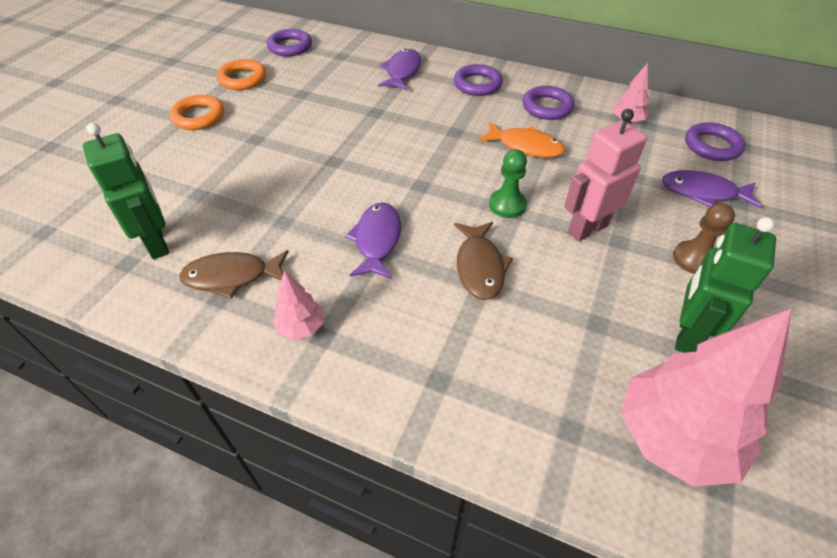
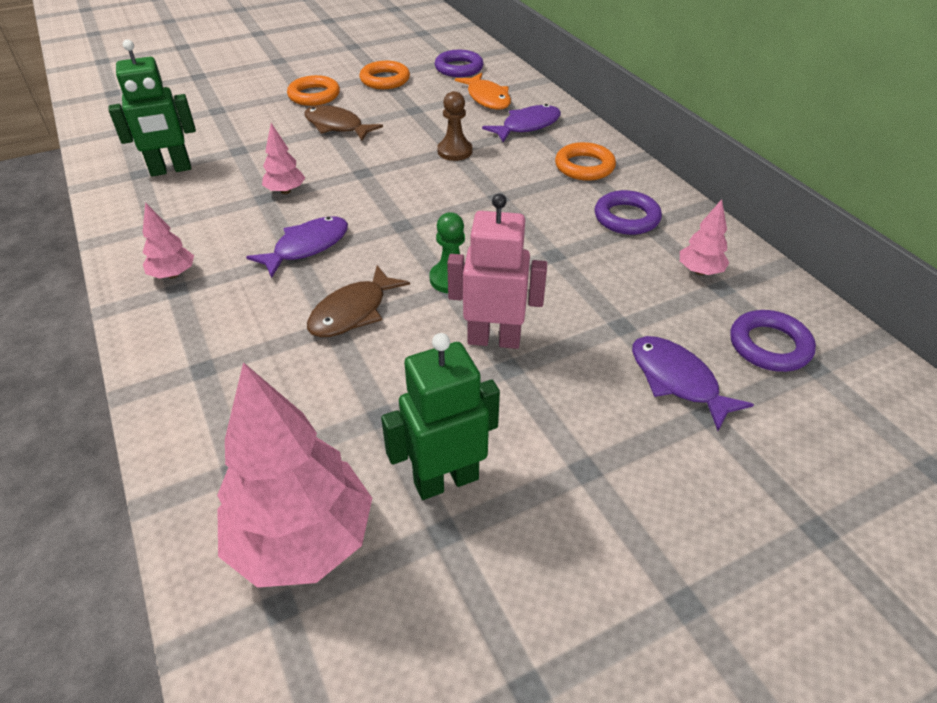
camera: 40 degrees right, 5 degrees down
(157, 243) = (171, 170): green robot -> green robot turned 60 degrees clockwise
(232, 277) = (181, 216): brown fish -> brown fish (337, 126)
(294, 207) = (285, 191): none -> pink tree
(477, 84) = (584, 166): purple ring -> orange ring
(525, 146) = (547, 241): orange fish -> orange fish (487, 98)
(694, 259) = (561, 428): brown pawn -> brown pawn (454, 151)

